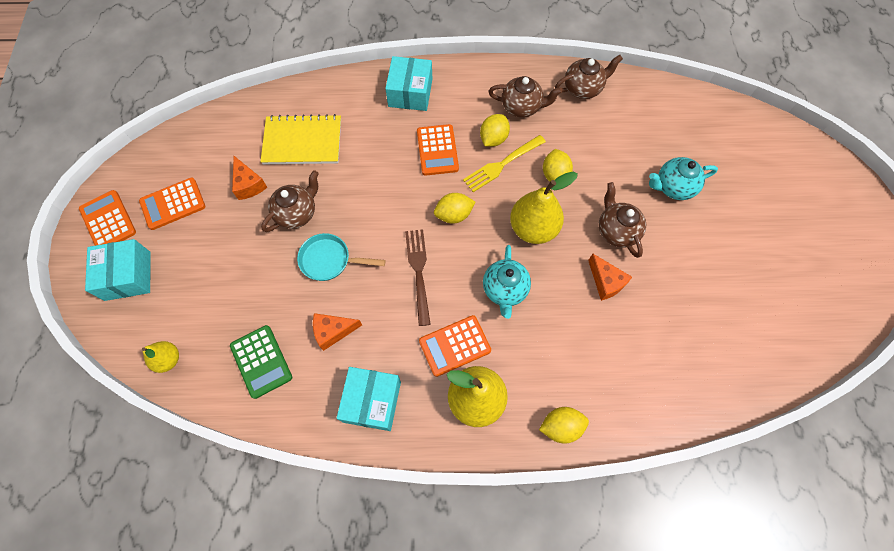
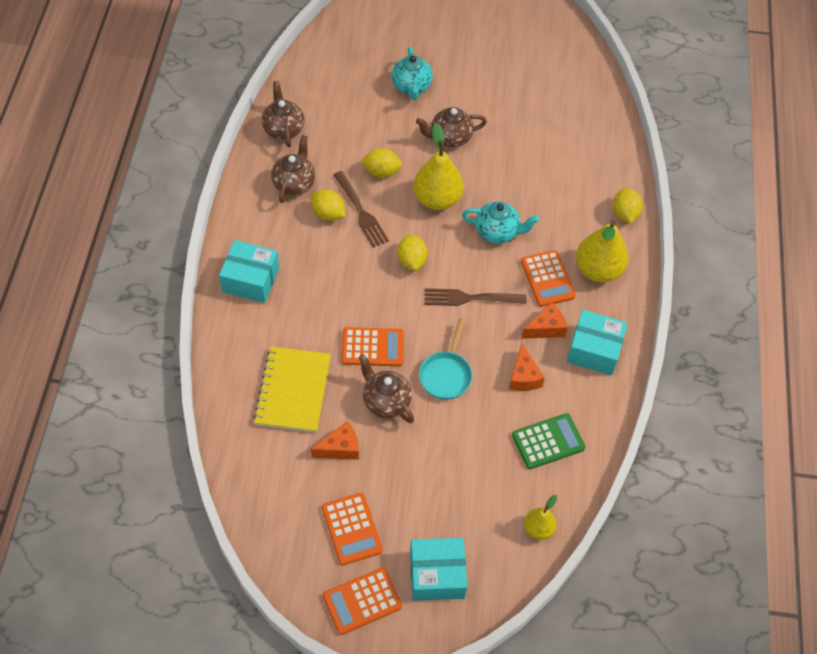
camera: 85 degrees left, 10 degrees down
(437, 150) = (332, 264): orange calculator -> orange calculator (372, 347)
(502, 164) = (360, 211): yellow fork -> brown fork
(606, 282) = (499, 156): orange cheese -> orange cheese (546, 328)

